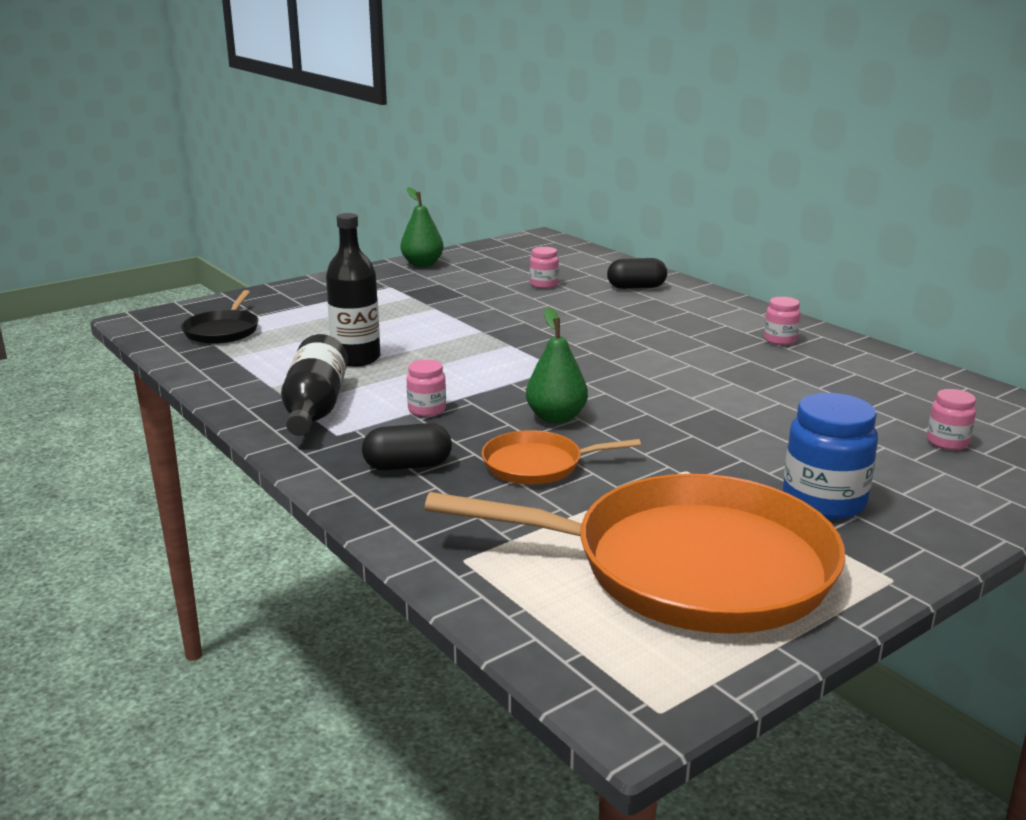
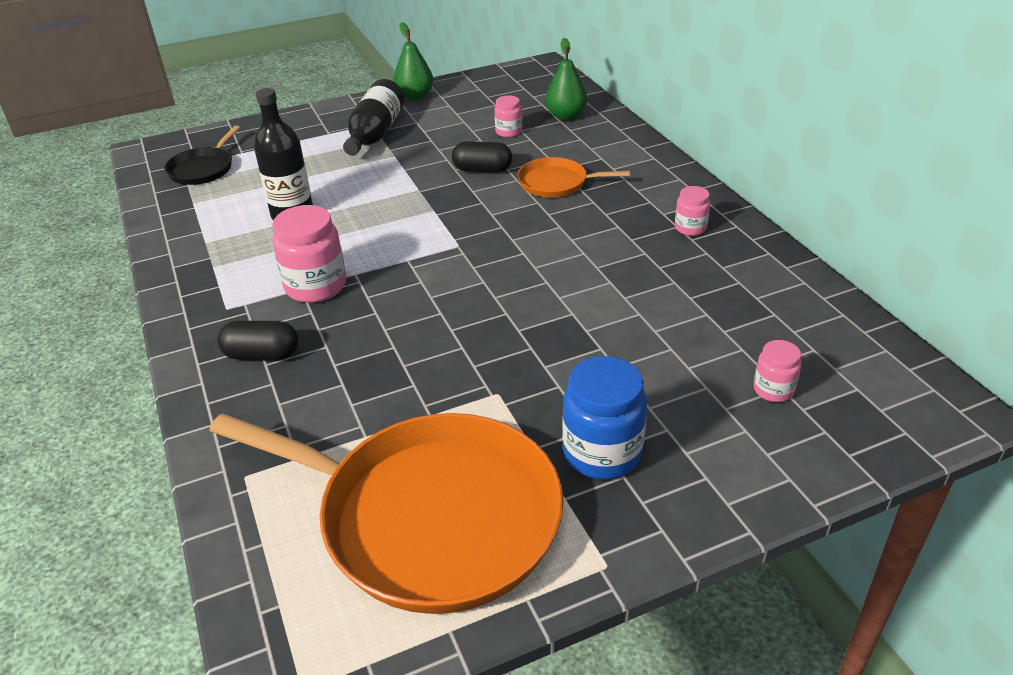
camera: 15 degrees right, 15 degrees up
(314, 408) = (226, 273): black bottle -> black bottle (375, 134)
(427, 410) = (316, 286): pink jar -> pink jar, size x1.82
(537, 465) = (371, 368): orange pan -> orange pan (556, 183)
(556, 418) = (421, 310): green pear -> green pear (566, 116)
(636, 287) = (593, 142): black capsule -> black capsule (482, 170)

